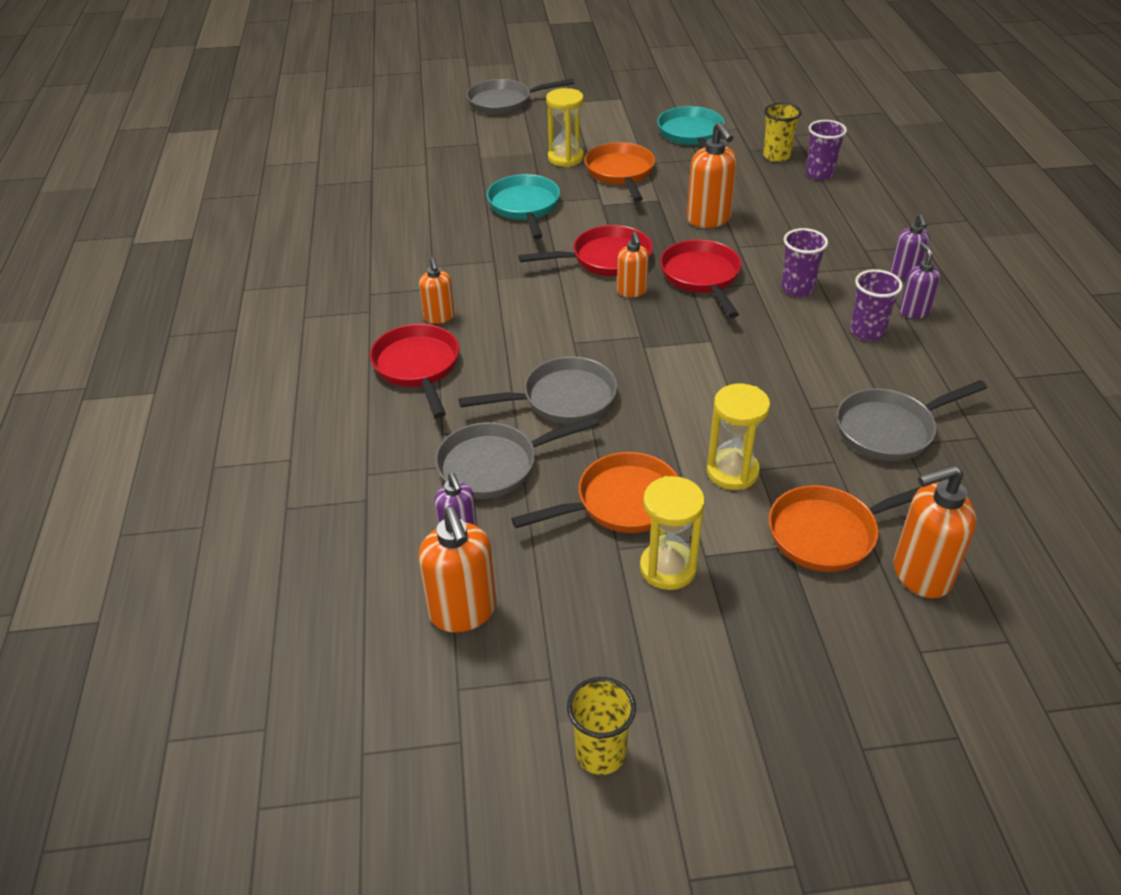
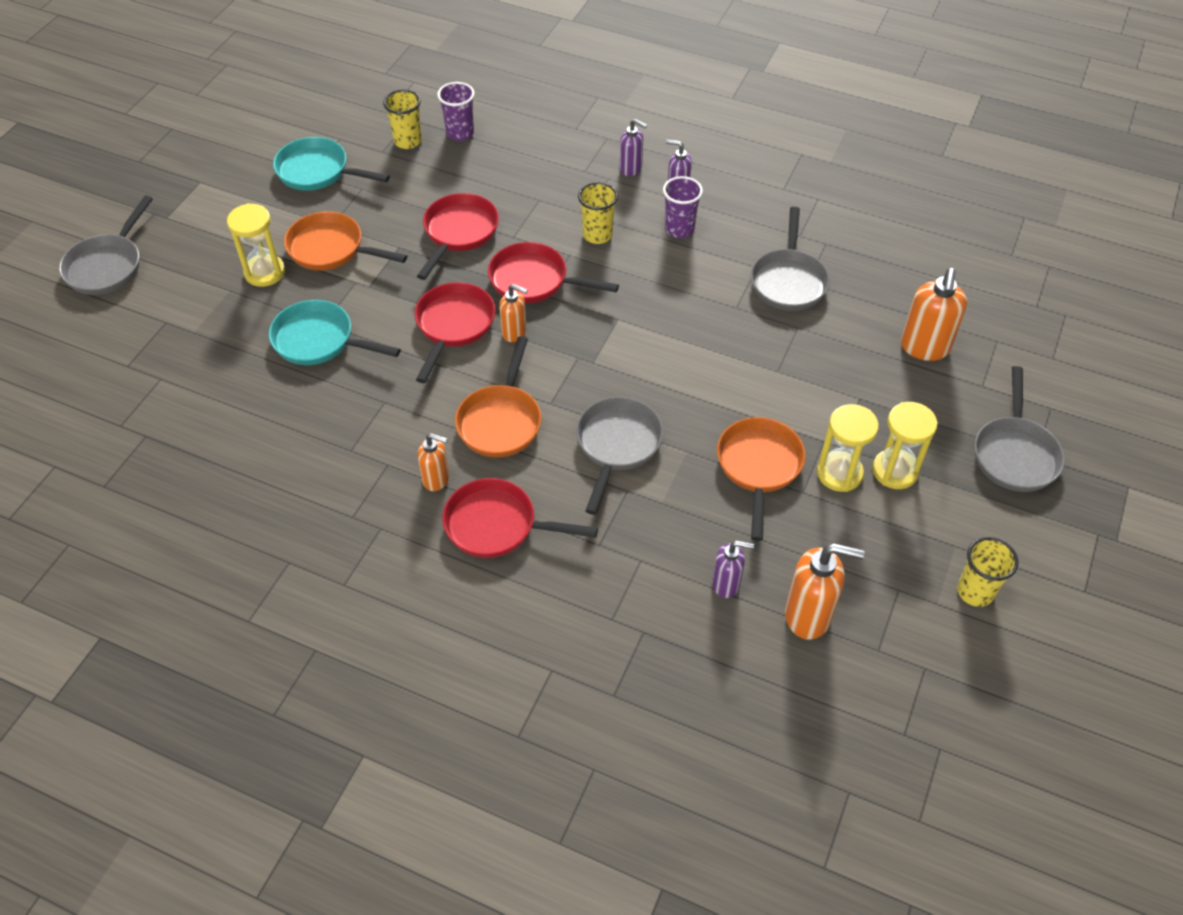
camera: 60 degrees left, 10 degrees up
(494, 465) = (664, 526): grey pan -> grey pan (1014, 454)
(709, 219) = (459, 233): orange soap dispenser -> red pan
(732, 472) = (770, 387): yellow hourglass -> yellow hourglass (895, 471)
(797, 288) = (597, 235): purple cup -> yellow cup
(828, 533) = (862, 370): orange pan -> orange pan (500, 421)

